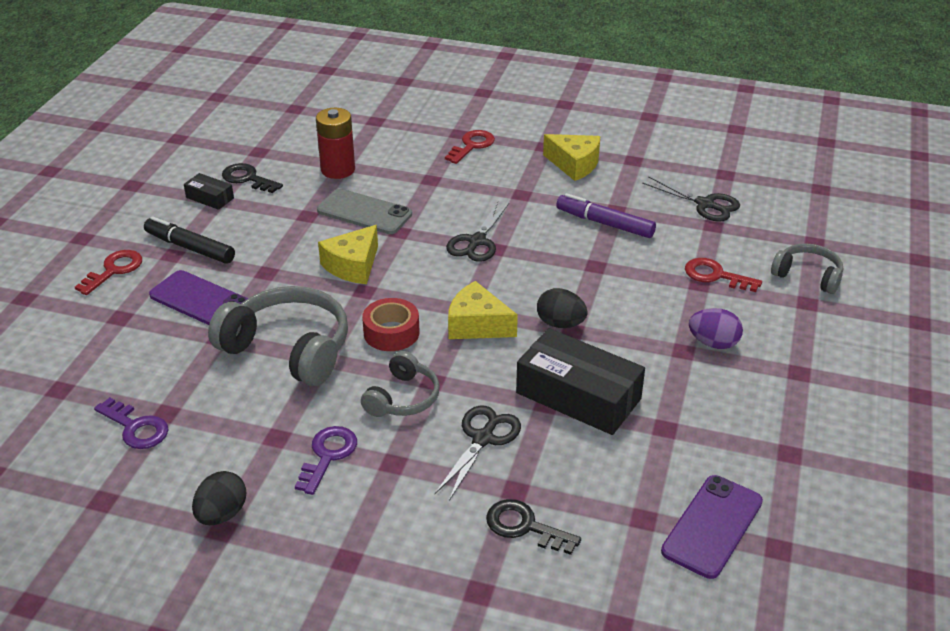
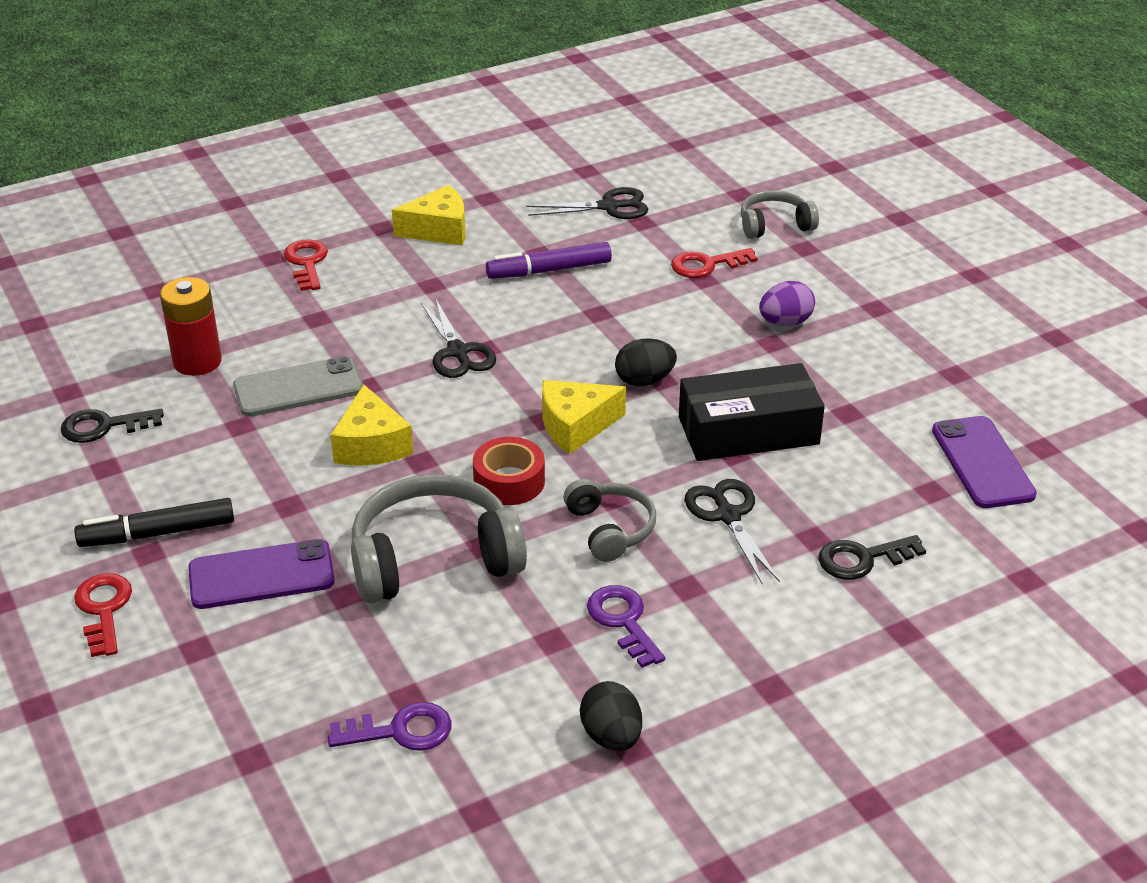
camera: 45 degrees left, 0 degrees up
(210, 198) = (91, 471): black box -> none

